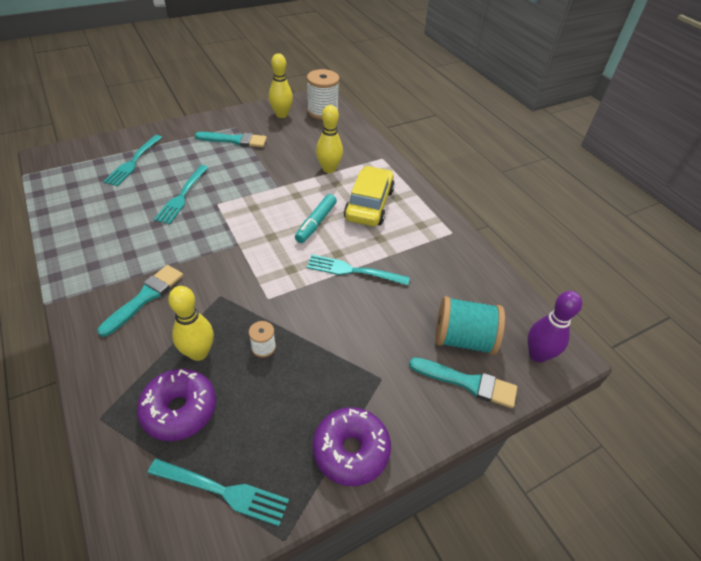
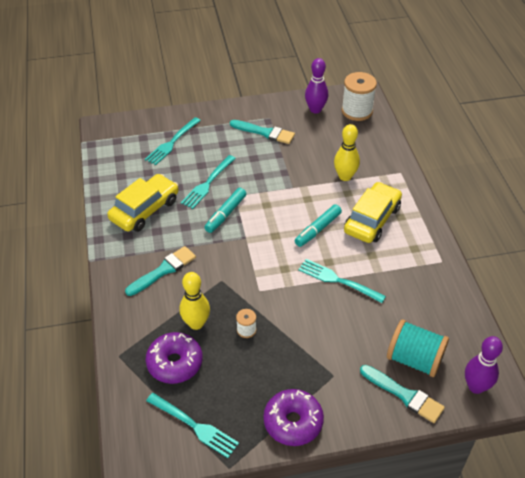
camera: 20 degrees right, 0 degrees up
(111, 234) = (145, 210): none -> yellow car
(209, 223) = (226, 214): none -> turquoise marker
(281, 115) = (315, 109): yellow bowling pin -> purple bowling pin

